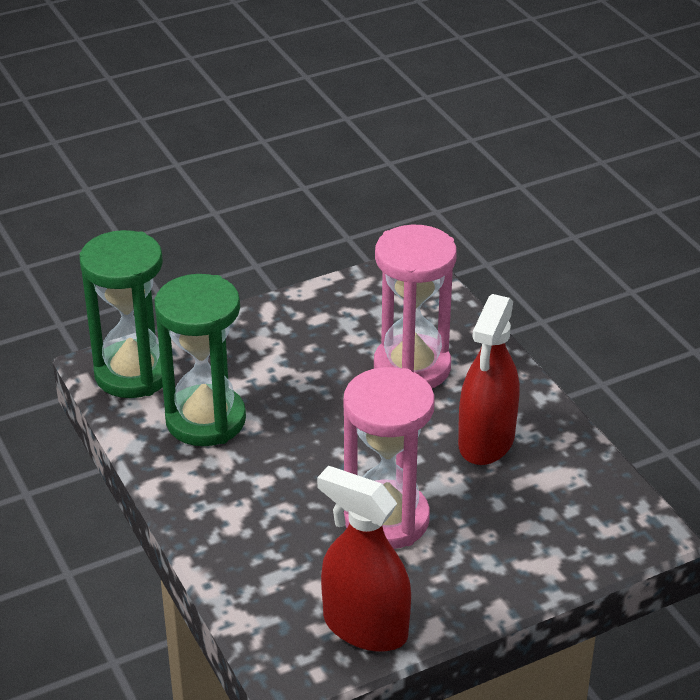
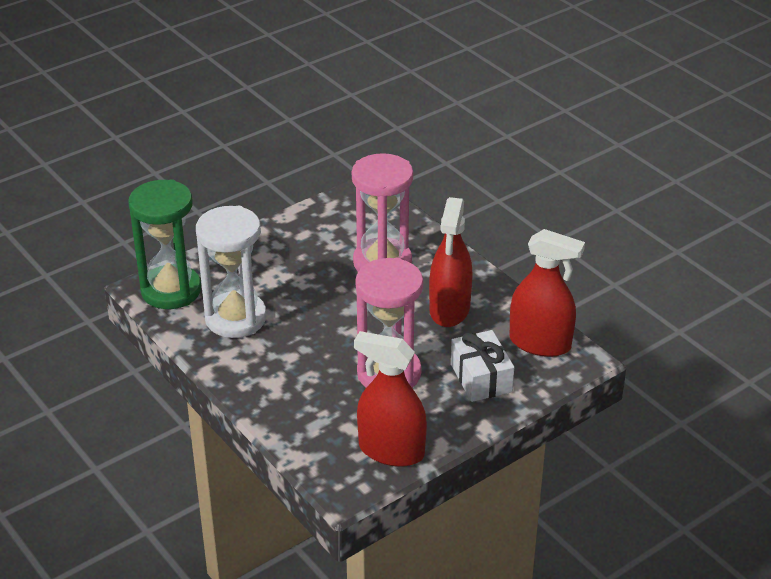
camera: 10 degrees left, 0 degrees up
(205, 420) = (235, 318): green hourglass -> white hourglass
(508, 541) = (481, 378): none -> white gift
(598, 502) = (540, 343): none -> red spray bottle

